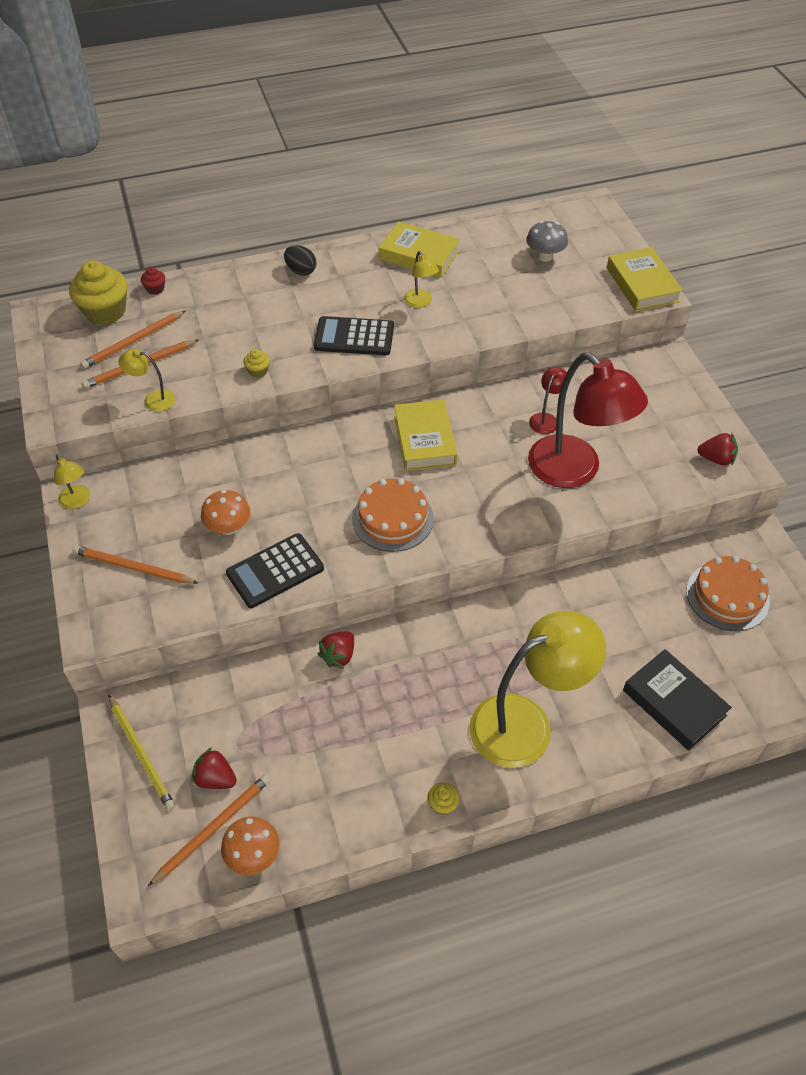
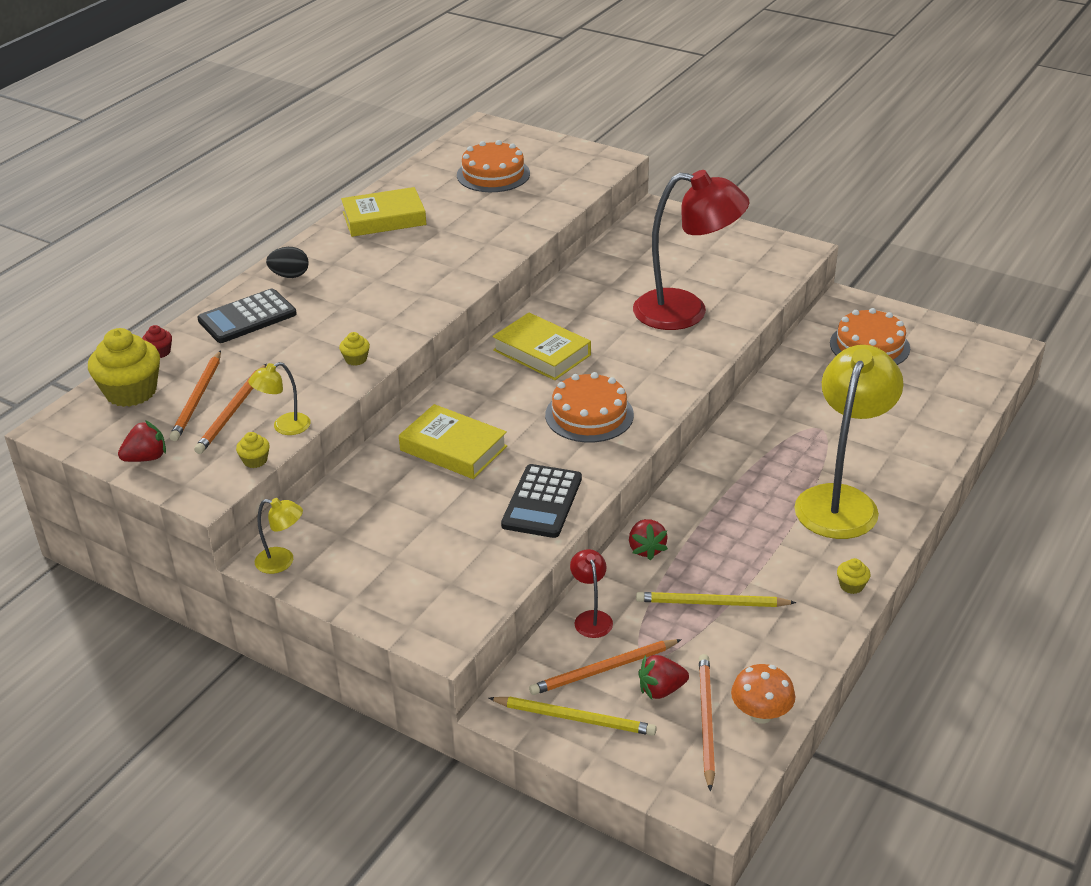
camera: 40 degrees left, 15 degrees down
(107, 416) = (255, 460): none -> yellow cupcake
(133, 567) = (410, 574): orange pencil -> orange pencil (603, 669)
(228, 527) = (457, 498): orange mushroom -> none
(328, 736) = (711, 603): none -> yellow pencil
(354, 337) = (409, 296): black calculator -> black calculator (247, 317)
(420, 302) = (433, 248): yellow lamp -> none
(545, 256) = (493, 174): grey mushroom -> orange cake
(546, 419) = (619, 291): red lamp -> red lamp (591, 618)
(642, 285) = (595, 159): yellow book -> yellow book (453, 448)
(674, 703) = (918, 426): black book -> none
(716, 459) = (773, 253): red strawberry -> red strawberry (146, 458)

